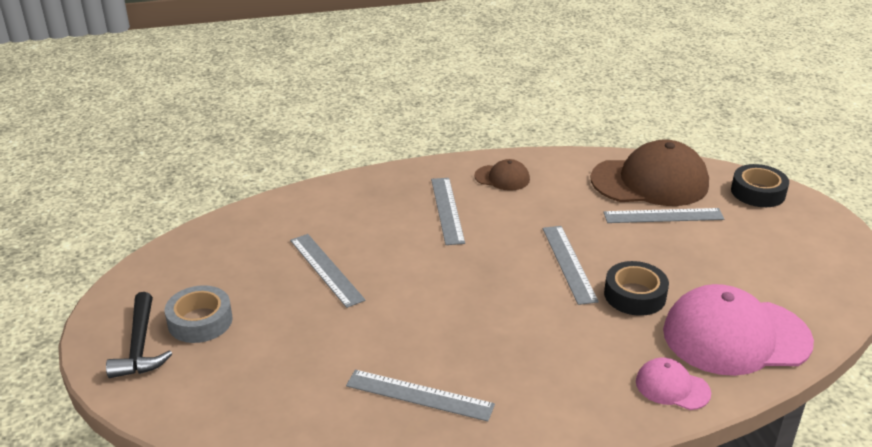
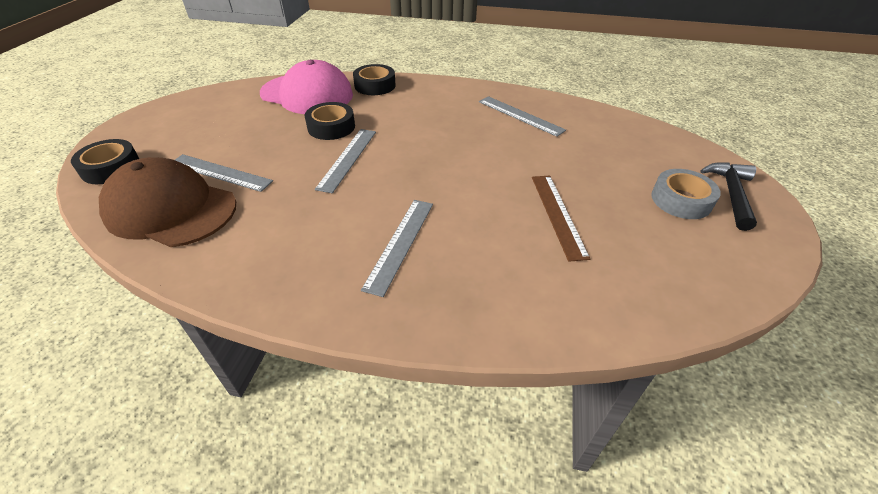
camera: 155 degrees left, 10 degrees up
(326, 269) = (558, 214): grey ruler -> brown ruler
(502, 178) = (301, 268): brown cap -> none
(672, 387) = (375, 85): pink cap -> black tape

